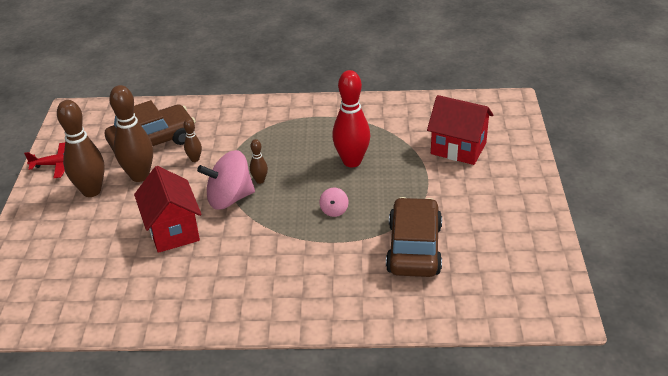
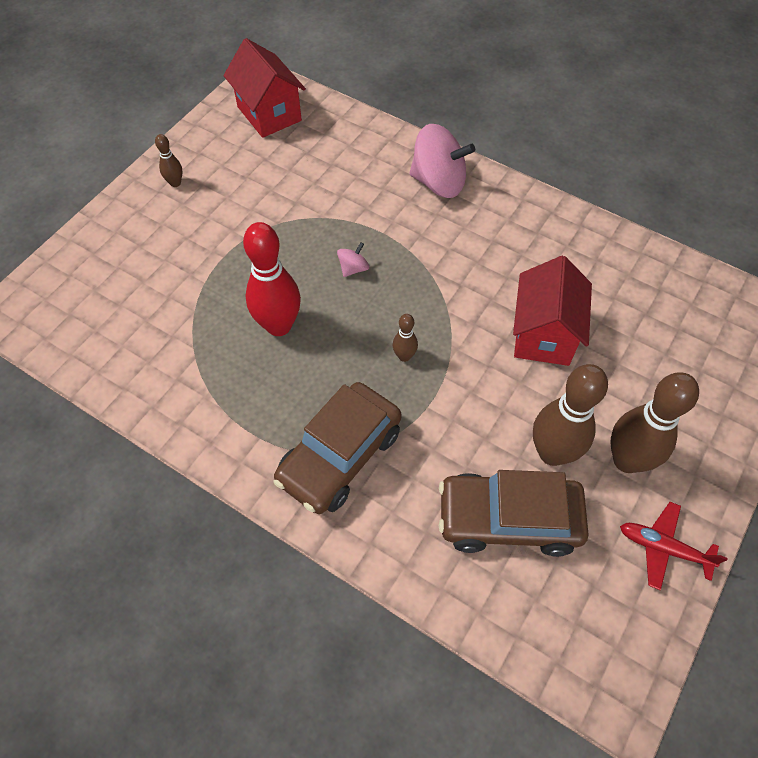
camera: 150 degrees left, 20 degrees up
(195, 159) = (465, 443): brown bowling pin -> brown bowling pin (175, 183)
(229, 198) = (455, 348): pink spinning top -> pink spinning top (439, 182)
(414, 248) = (315, 188): brown car -> brown car (340, 456)
(458, 148) = (149, 278): red house -> red house (269, 114)

